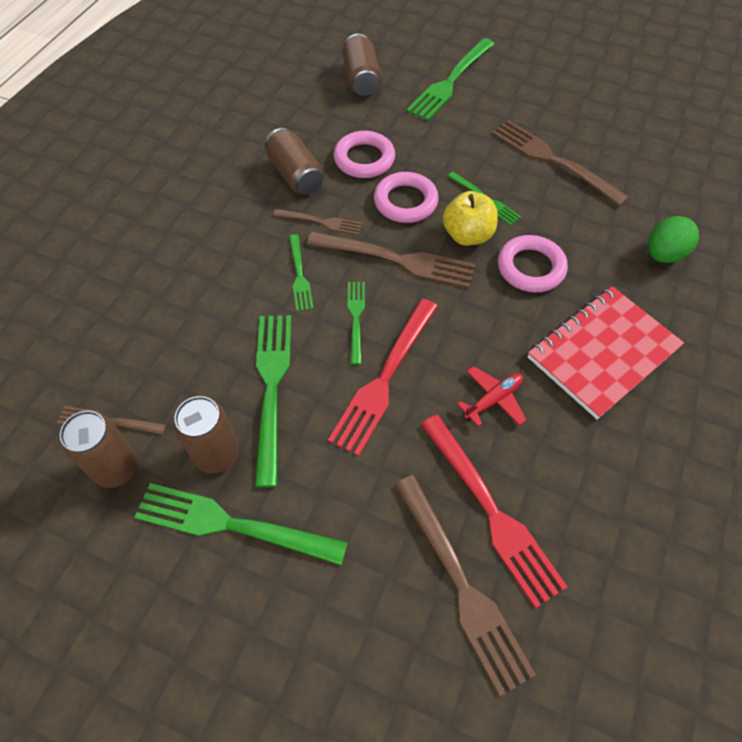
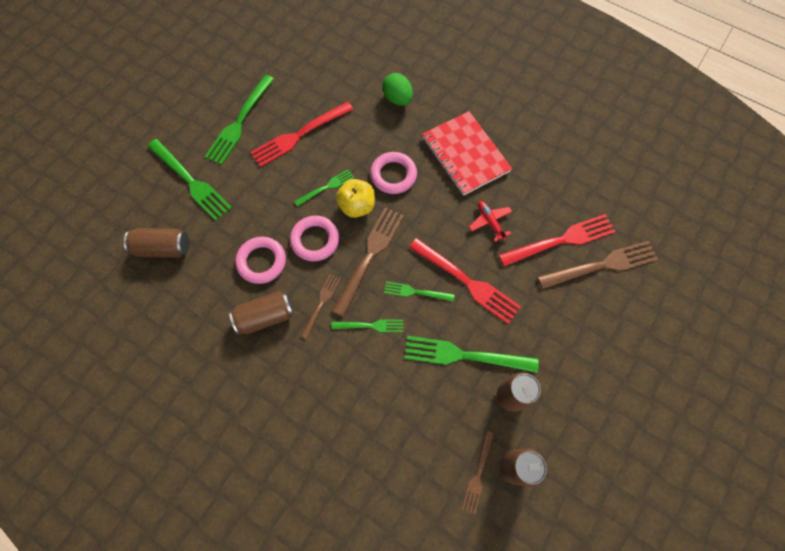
camera: 80 degrees left, 10 degrees up
(232, 525) = (560, 389): green fork -> green fork (240, 122)
(553, 160) = (299, 135): brown fork -> red fork

